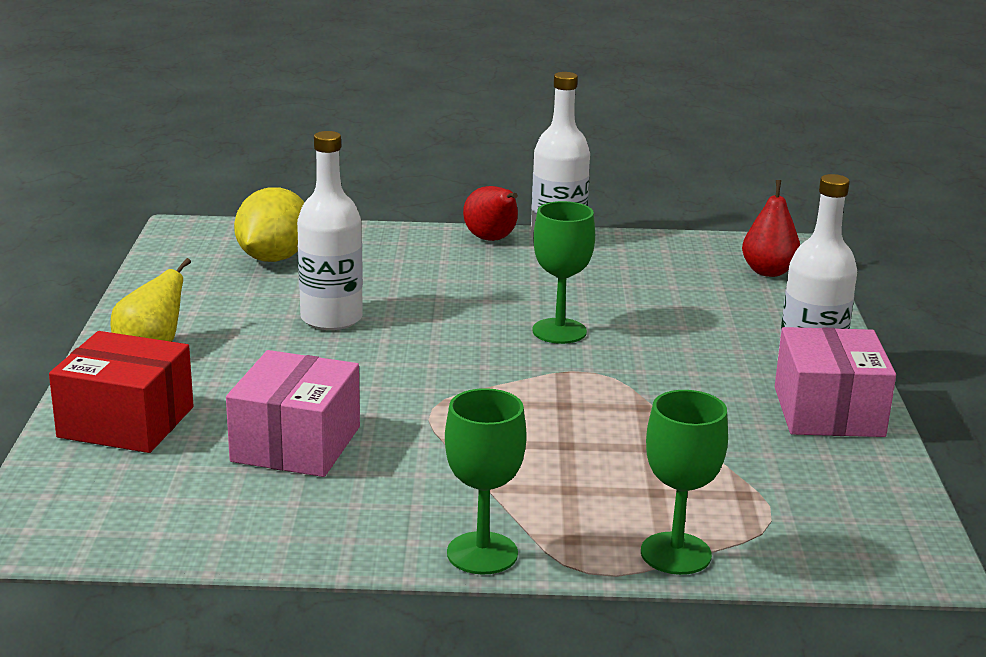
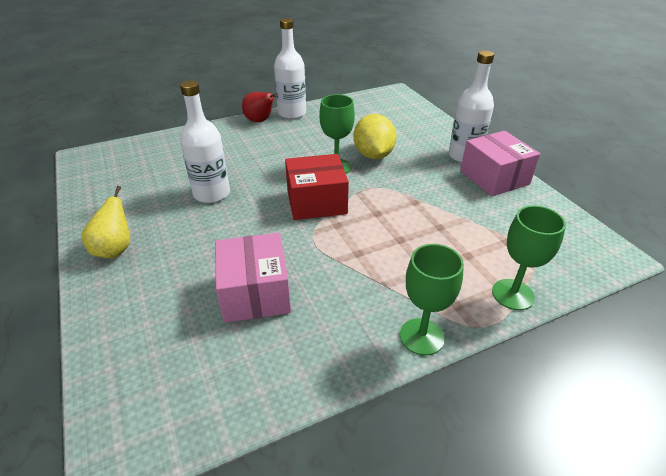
camera: 25 degrees left, 15 degrees up
(126, 422) = (134, 315): red box -> red box (316, 201)
(273, 258) = (150, 162): yellow lemon -> yellow lemon (373, 155)
(768, 271) = (399, 107): red pear -> none

